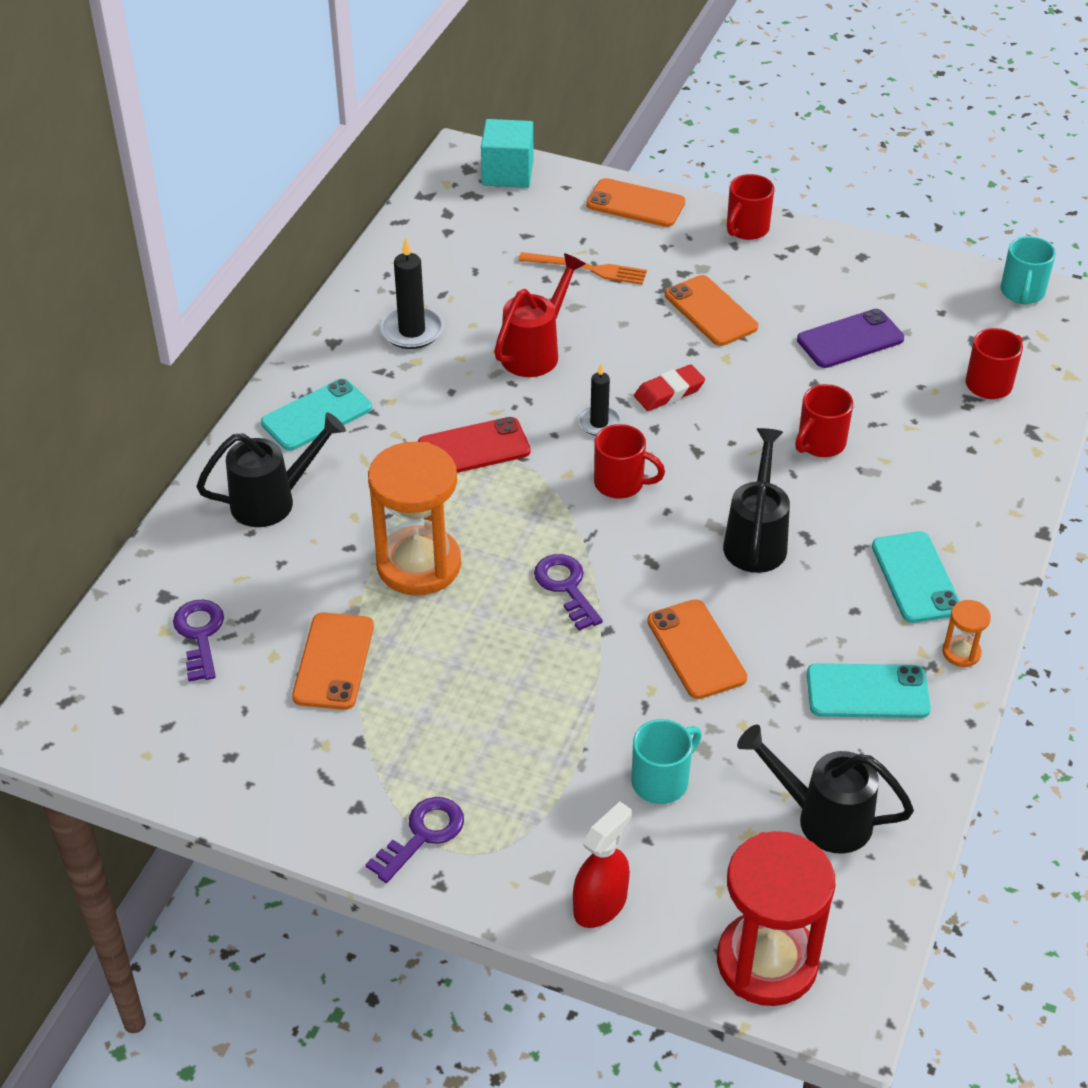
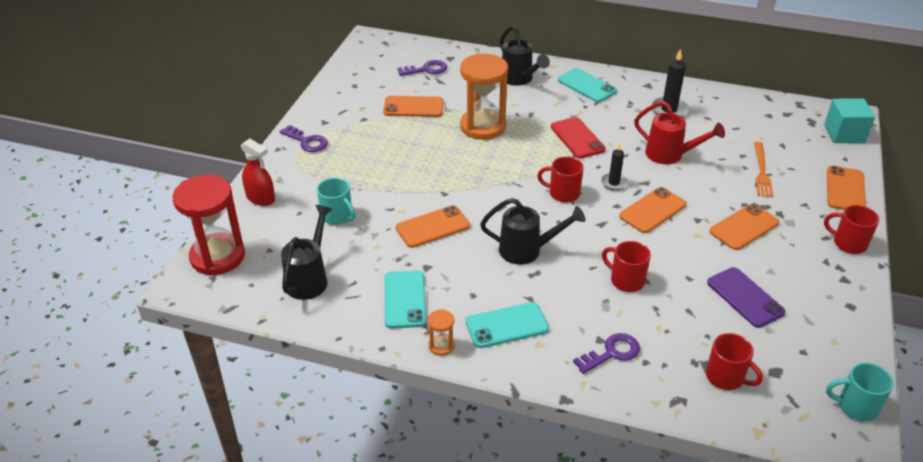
camera: 85 degrees right, 5 degrees down
(566, 587) = (474, 177): purple key -> purple key (612, 353)
(621, 483) = (563, 193): red mug -> red mug turned 90 degrees clockwise
(669, 392) = (652, 210): red eraser -> orange phone

